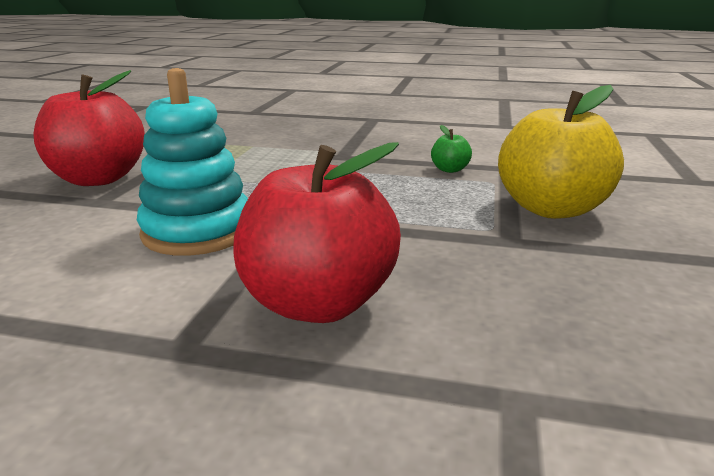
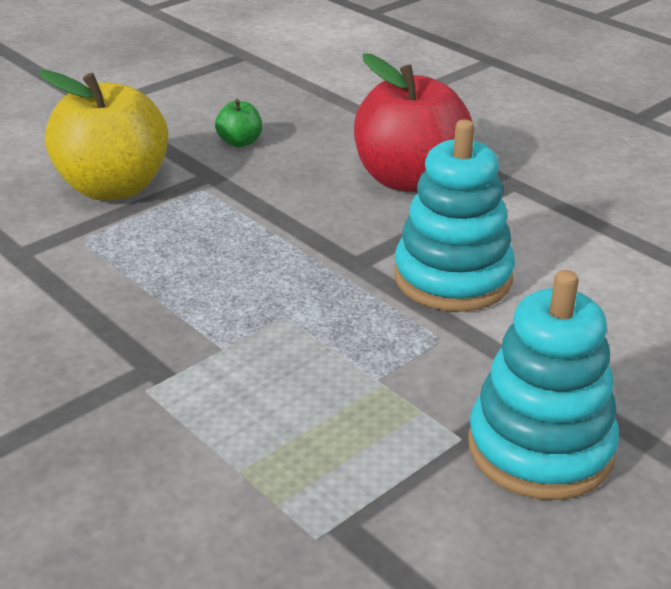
camera: 145 degrees left, 10 degrees up
(98, 179) = (540, 448): red apple -> turquoise stacking toy
(449, 169) = (82, 276): green apple -> green apple (240, 142)

